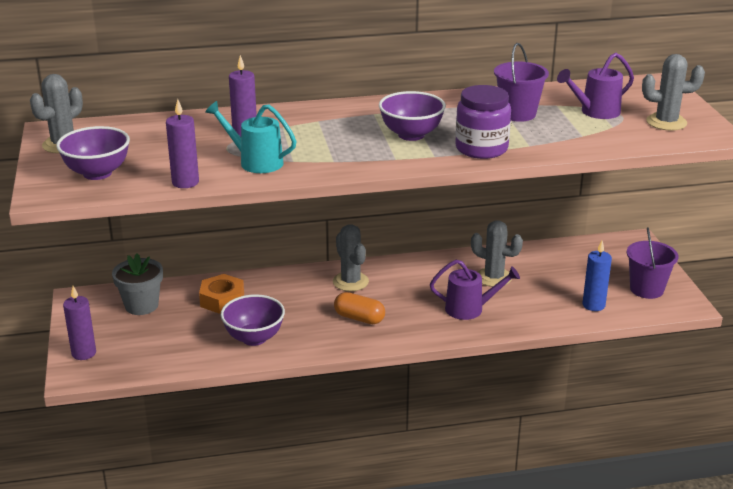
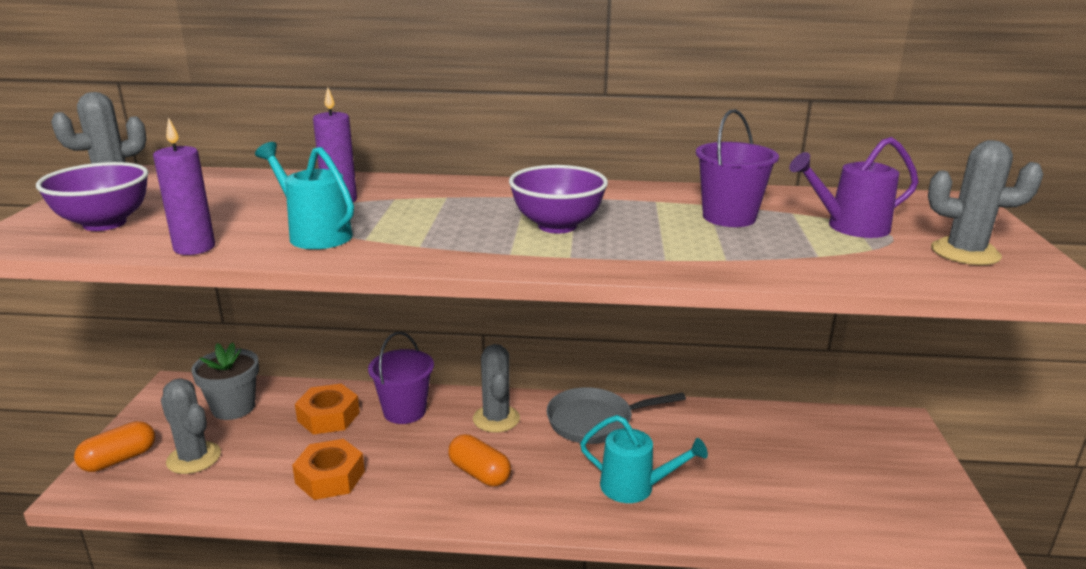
camera: 15 degrees right, 5 degrees down
(84, 353) = (119, 459): purple candle -> orange capsule
(254, 338) = (330, 477): purple bowl -> orange nut
(423, 272) = (595, 421): none -> grey pan
(470, 309) = (635, 487): purple watering can -> turquoise watering can
(481, 148) = (648, 255): purple jar -> none
(494, 277) = (686, 444): grey cactus -> grey cactus (194, 458)
(593, 305) = (819, 514): blue candle -> none
(646, 289) = (908, 502): purple bucket -> purple bucket (404, 411)

